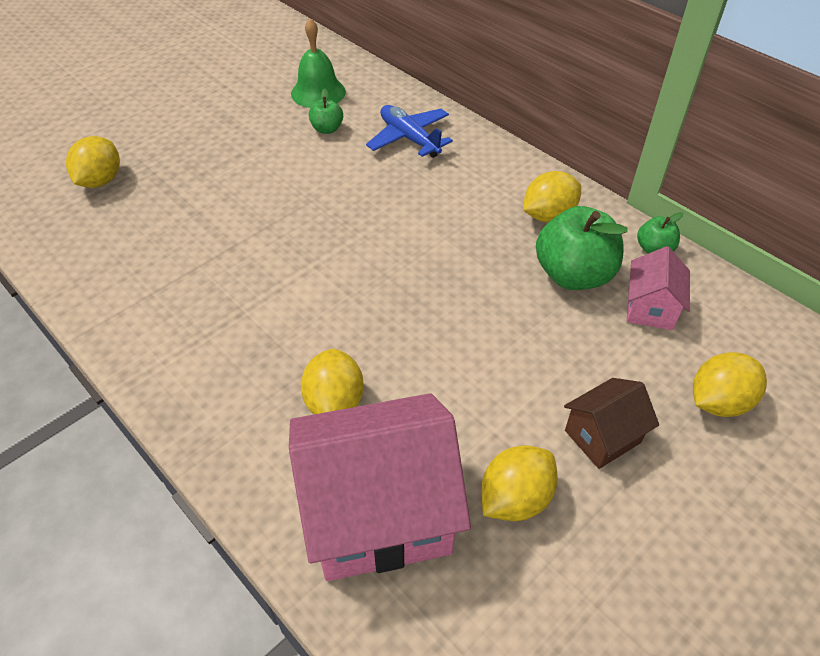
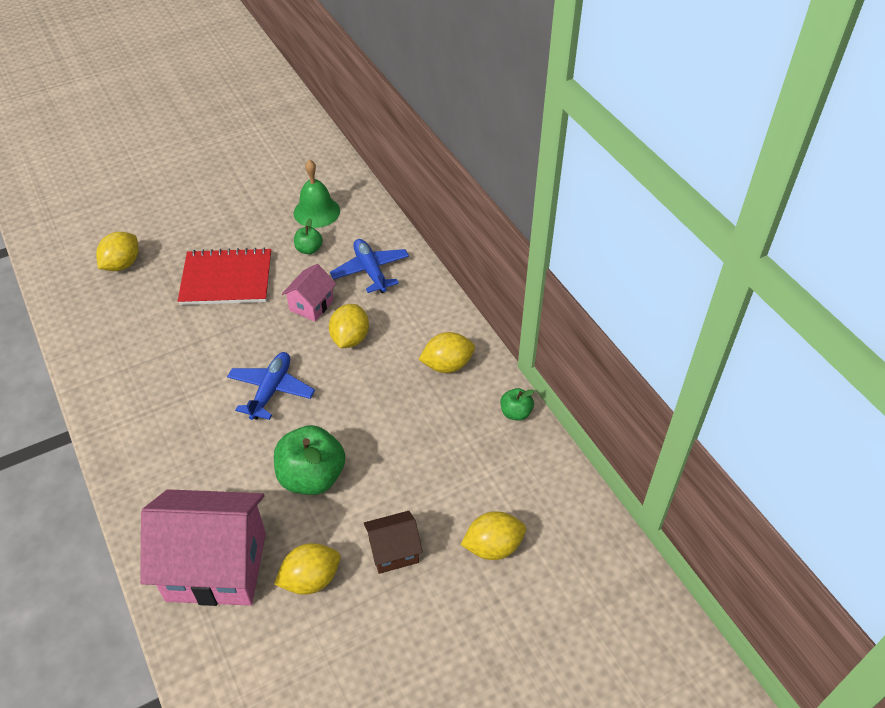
camera: 15 degrees right, 0 degrees up
(241, 174) = (226, 279): none -> red notebook
(334, 403) = (220, 482): yellow lemon -> yellow lemon (350, 338)
(352, 282) = (271, 390): none -> blue plane
(573, 275) = (440, 421): green apple -> green apple (312, 477)
(650, 308) = (484, 461): pink house -> pink house (311, 305)

